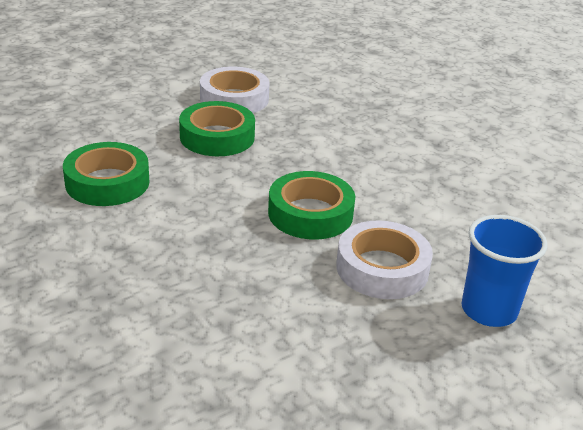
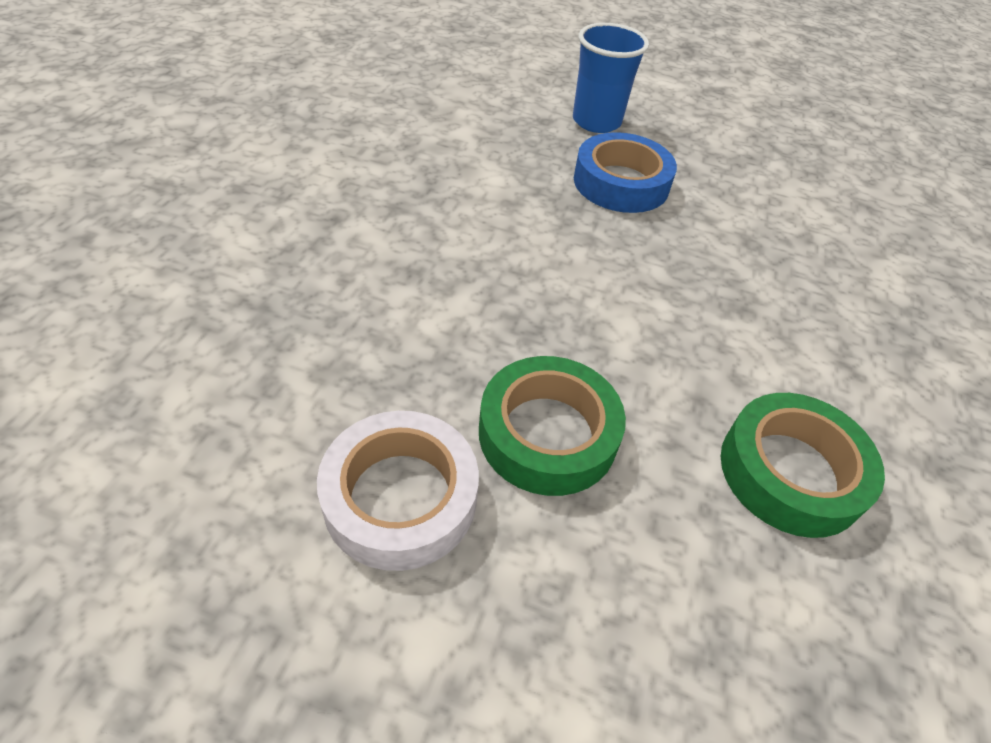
camera: 130 degrees left, 15 degrees up
(310, 214) = (603, 256): green tape -> none
(382, 268) = (621, 183): white tape -> blue tape

